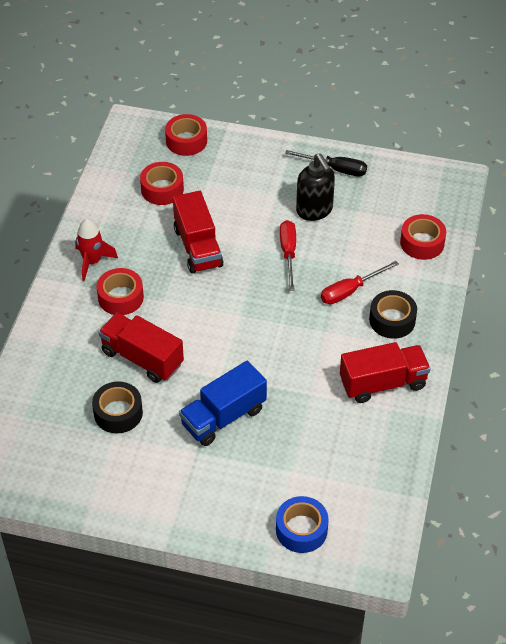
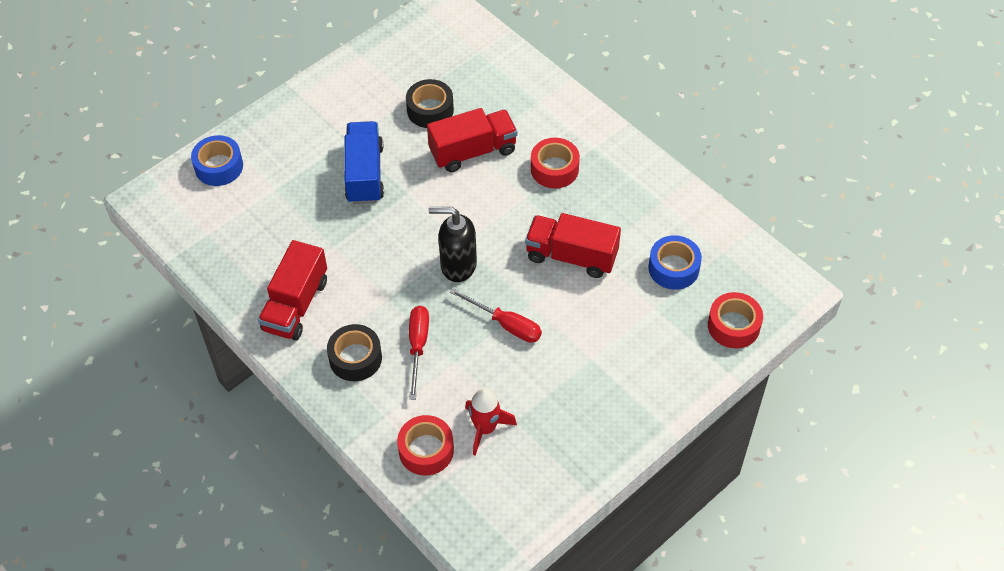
camera: 125 degrees right, 5 degrees up
(92, 262) = (615, 169): red rocket -> red rocket (485, 428)
(162, 189) = (673, 268): red tape -> blue tape
(314, 211) = (545, 381): black soap dispenser -> black soap dispenser (457, 265)
(335, 169) = (591, 439): black screwdriver -> none

